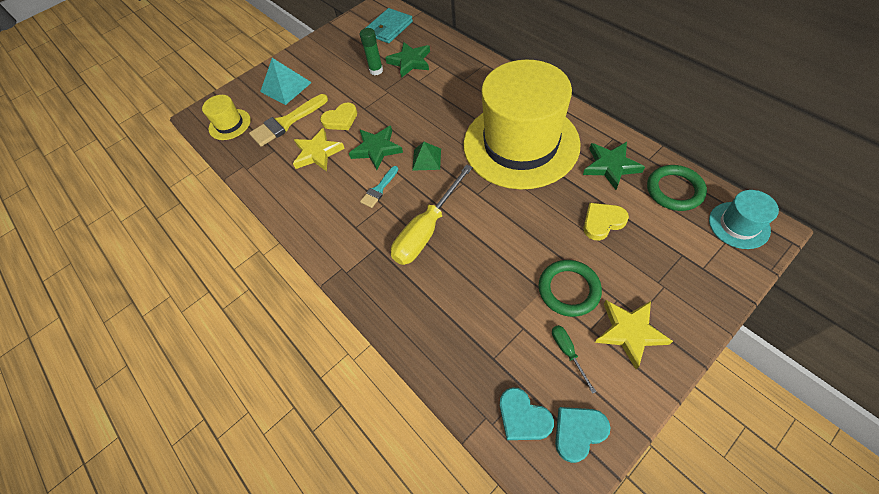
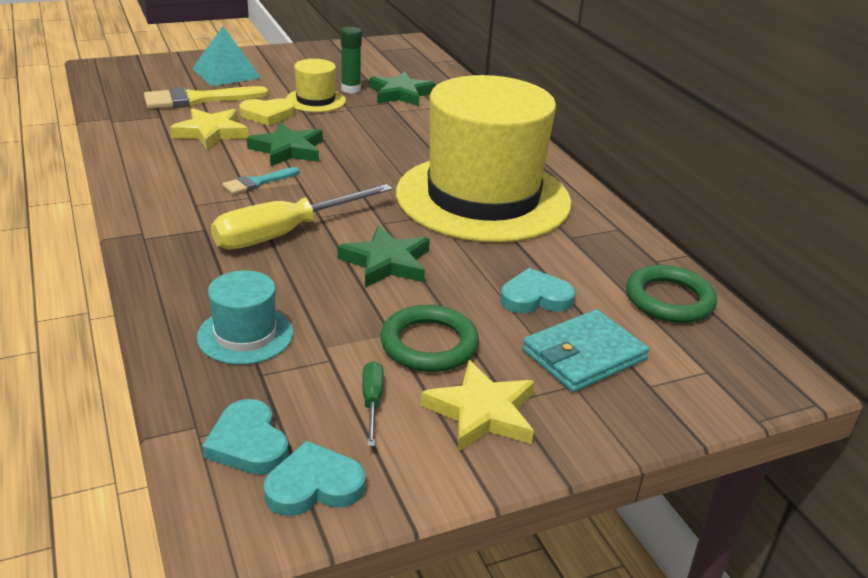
camera: 10 degrees right, 25 degrees down
(229, 124) = (129, 83): yellow hat -> yellow hat (315, 100)
(389, 28) = (400, 62): turquoise wallet -> turquoise wallet (583, 355)
(426, 159) = (344, 175): green pyramid -> none
(602, 222) = (535, 297): yellow heart -> turquoise heart
(610, 166) = (593, 251): green star -> green star (386, 262)
(739, 225) = (742, 361): turquoise hat -> turquoise hat (245, 335)

